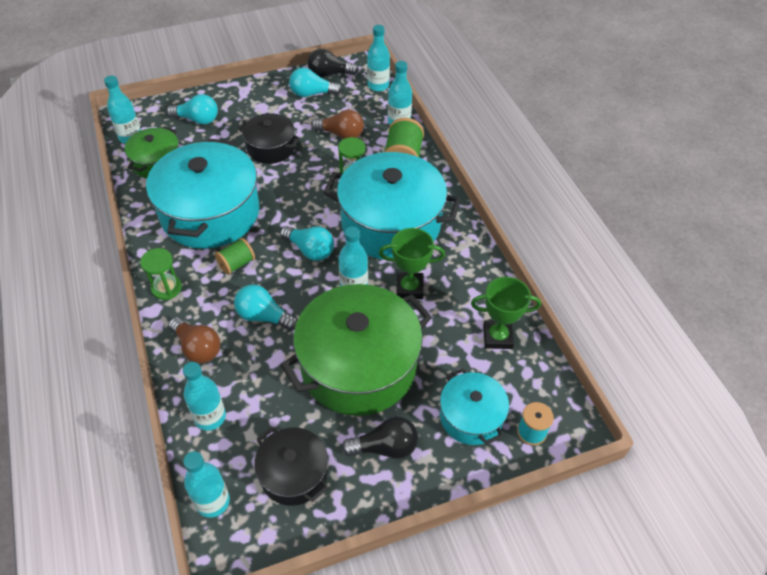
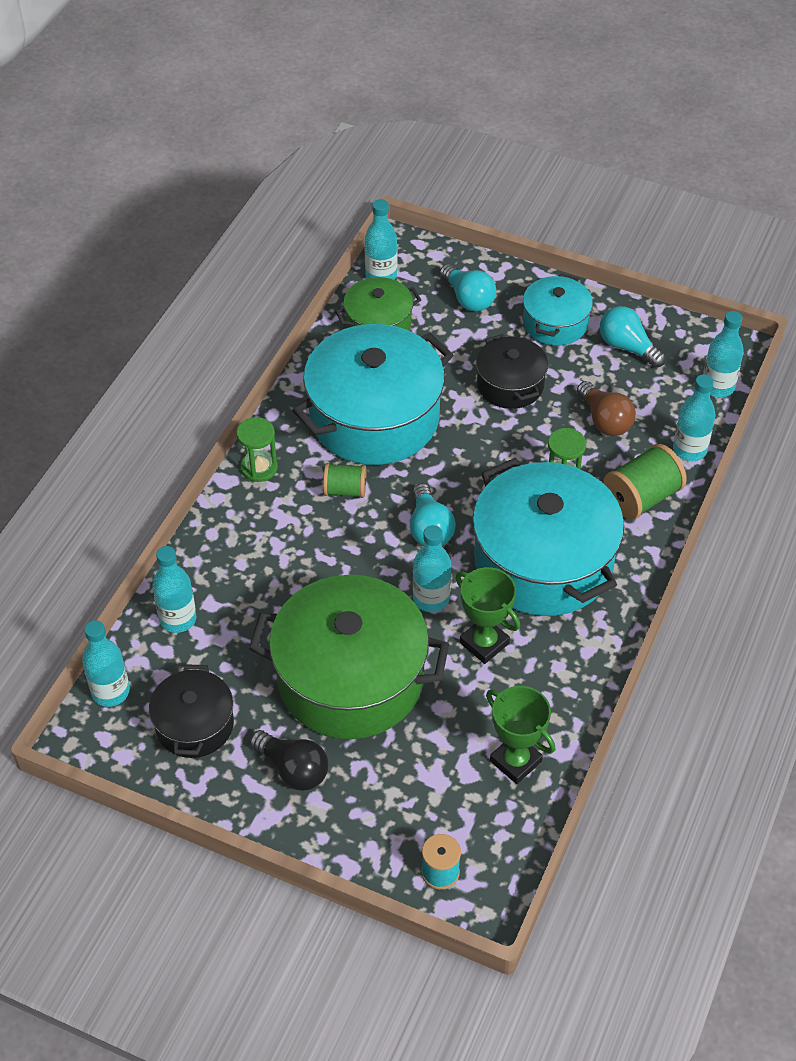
camera: 45 degrees right, 0 degrees up
(197, 348) = (229, 547): brown light bulb -> none
(264, 316) = (316, 562): turquoise light bulb -> none
(329, 74) = (675, 334): black light bulb -> none
(471, 417) = (400, 810): turquoise pot -> turquoise pot (555, 323)

